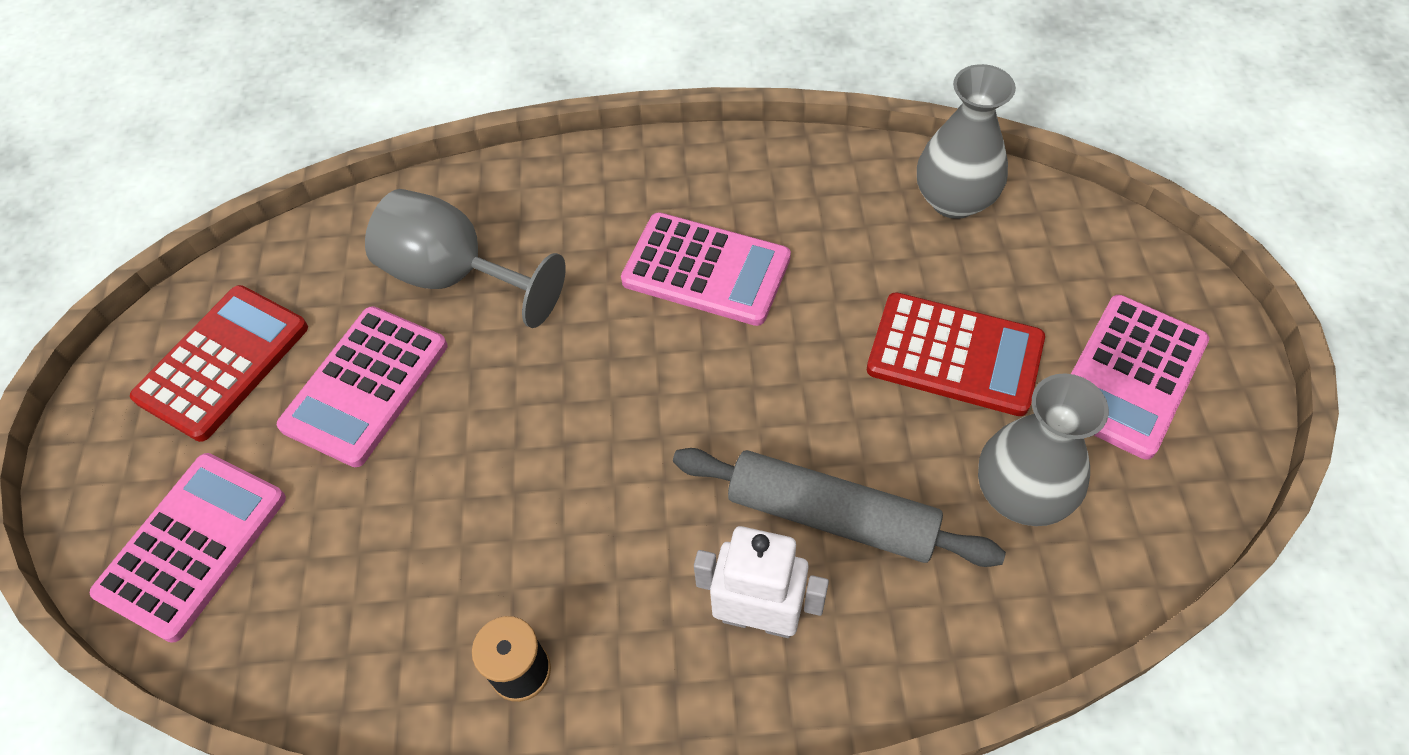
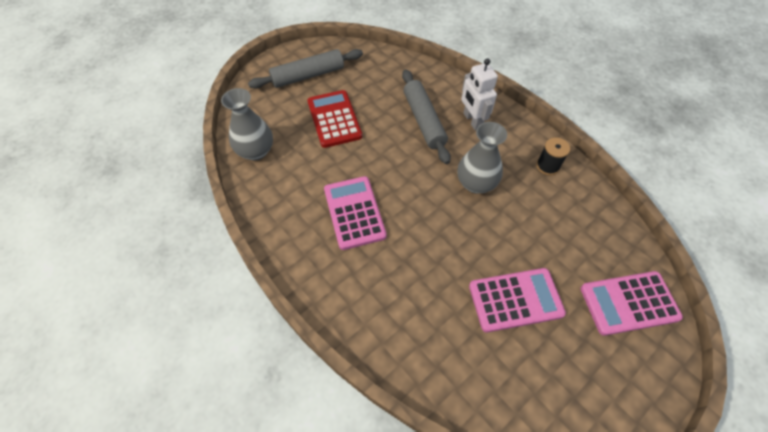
camera: 130 degrees left, 0 degrees up
(222, 362) = (566, 377): red calculator -> none
(456, 276) = (436, 310): grey goblet -> none
(1021, 493) = (375, 83): grey vase -> grey vase (476, 183)
(1130, 376) = (308, 76): pink calculator -> grey rolling pin

